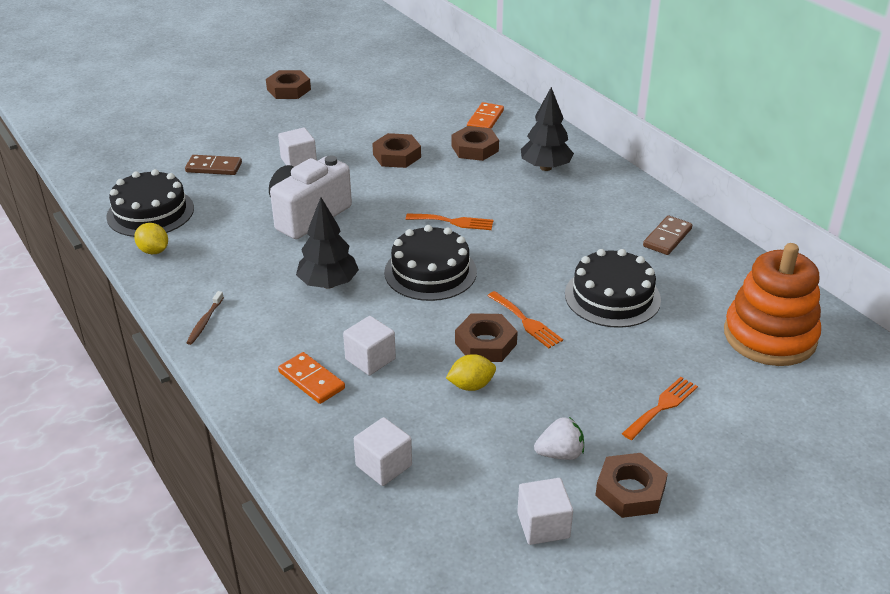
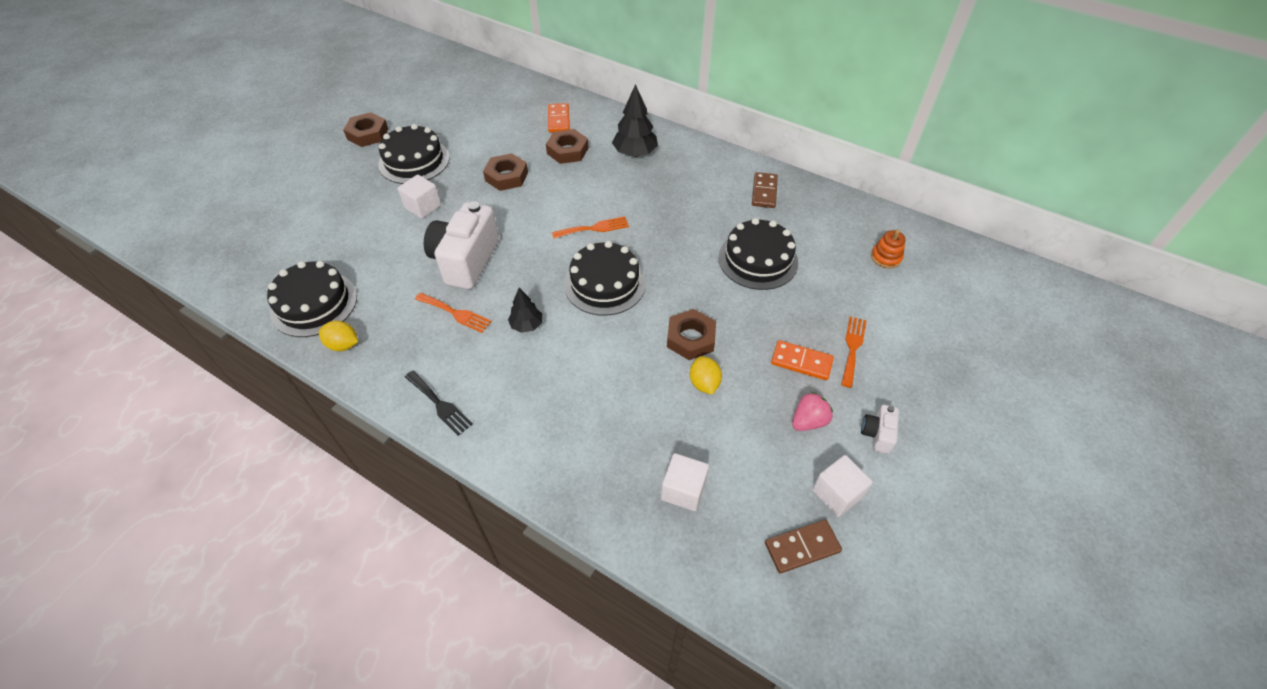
camera: 25 degrees left, 15 degrees up
(205, 322) = (439, 404): brown toothbrush -> black fork
(214, 167) = (347, 236): brown domino -> brown domino (802, 547)
(311, 380) = (572, 429): orange domino -> orange domino (801, 362)
(316, 122) = (414, 161): none -> black cake
(328, 284) = (526, 325): black tree -> black tree, size x0.61
(370, 359) = (608, 388): white cube -> none
(471, 385) = (704, 383): yellow lemon -> yellow lemon turned 60 degrees counterclockwise
(526, 322) = (709, 306): orange fork -> orange fork (455, 313)
(560, 454) = (808, 421): white strawberry -> pink strawberry
(630, 491) = (877, 434): brown nut -> white camera
(769, 336) = (886, 257): orange stacking toy -> orange stacking toy, size x0.42

